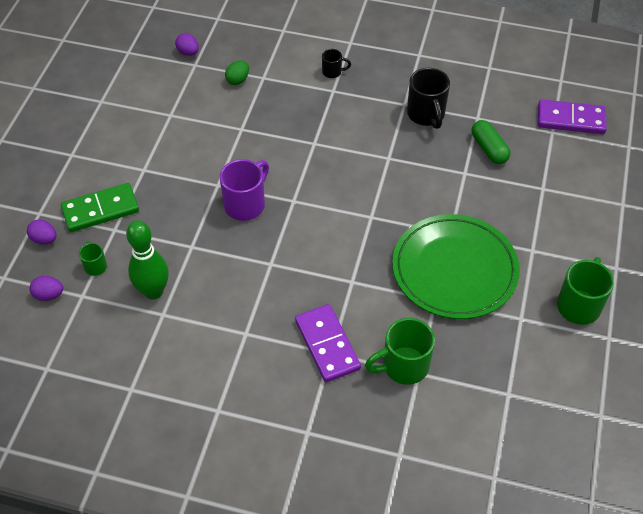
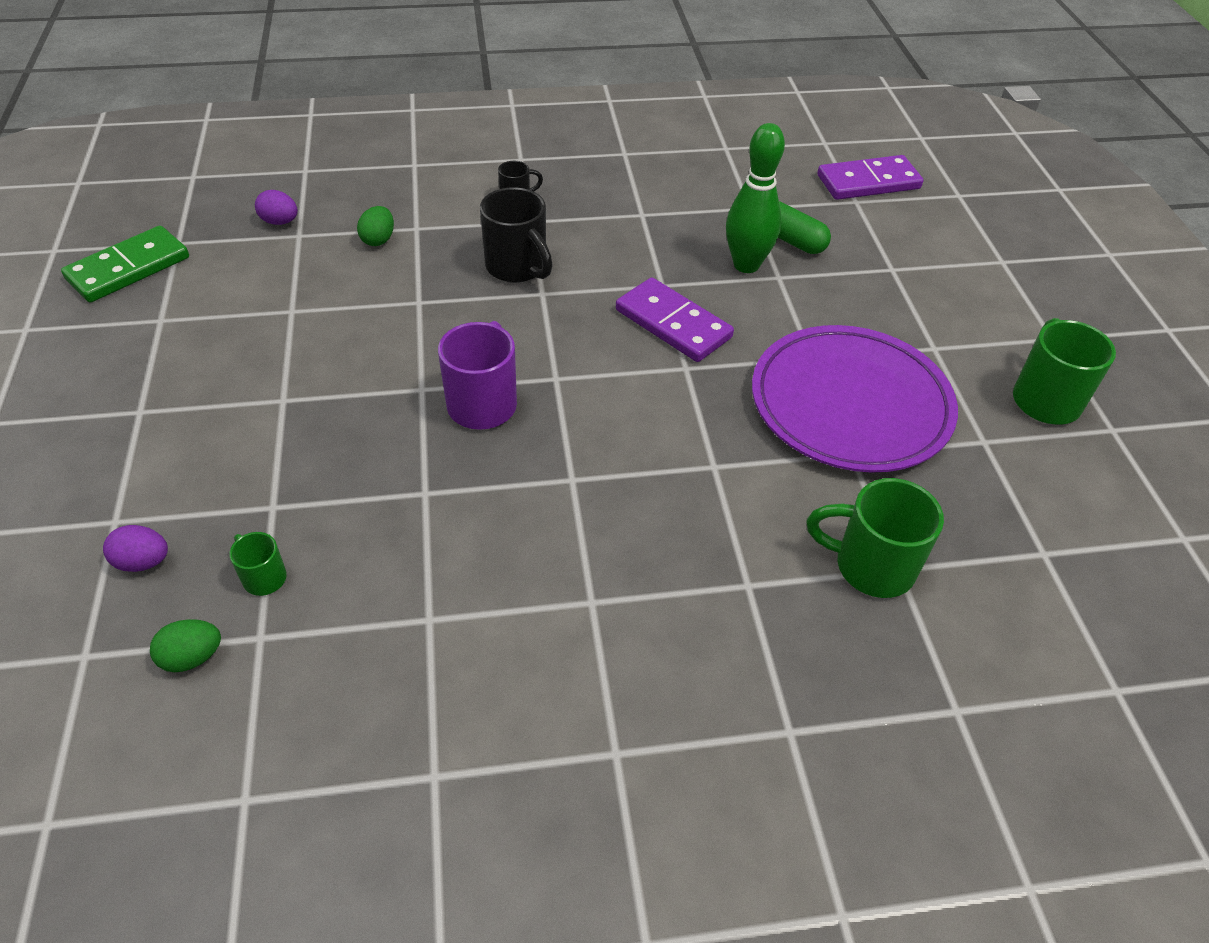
camera: 25 degrees left, 5 degrees down
(49, 295) = (192, 657): purple egg -> green egg
(100, 210) = (233, 483): green domino -> green domino (128, 268)
(153, 291) = (393, 586): green bowling pin -> green bowling pin (746, 265)
(327, 345) = (735, 574): purple domino -> purple domino (673, 324)
(403, 366) = (871, 566): green mug -> green mug turned 60 degrees clockwise
(426, 115) = (680, 220): black mug -> black mug (517, 267)
(454, 270) = (850, 404): green plate -> purple plate

